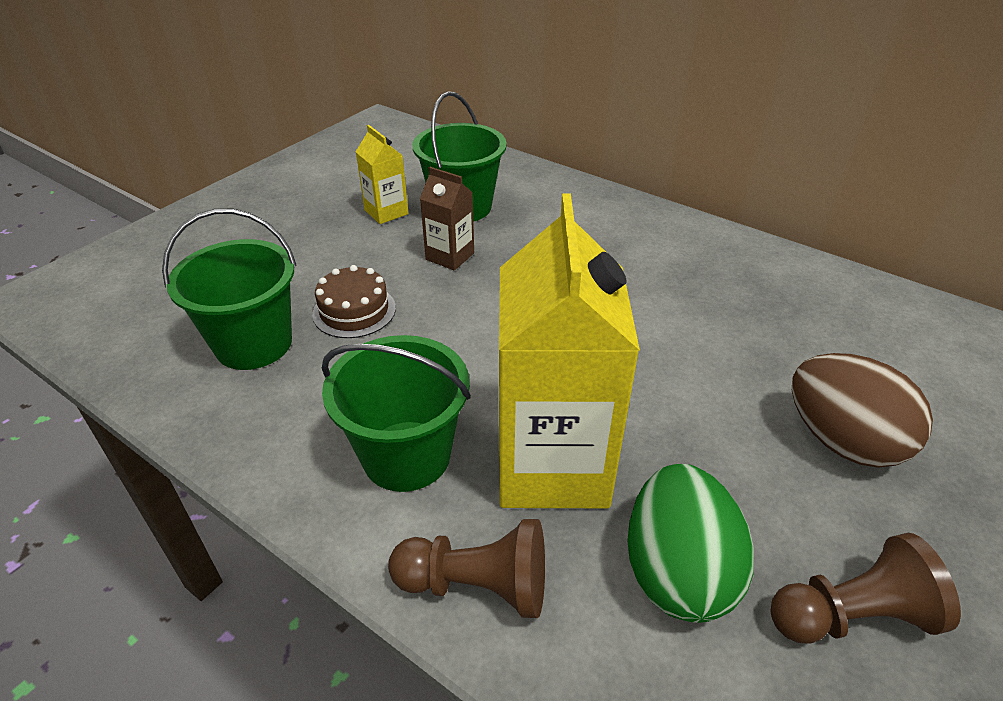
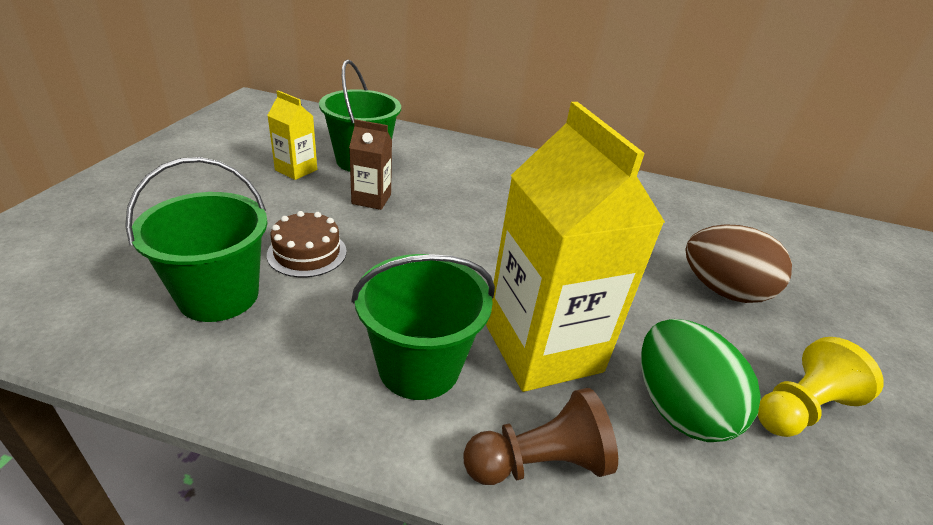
camera: 25 degrees left, 5 degrees down
(851, 615) = (800, 408): brown pawn -> yellow pawn

